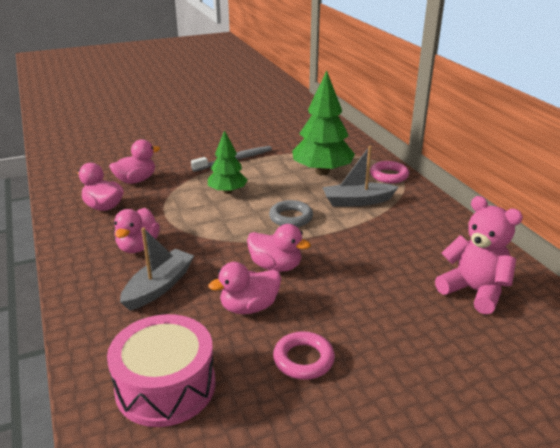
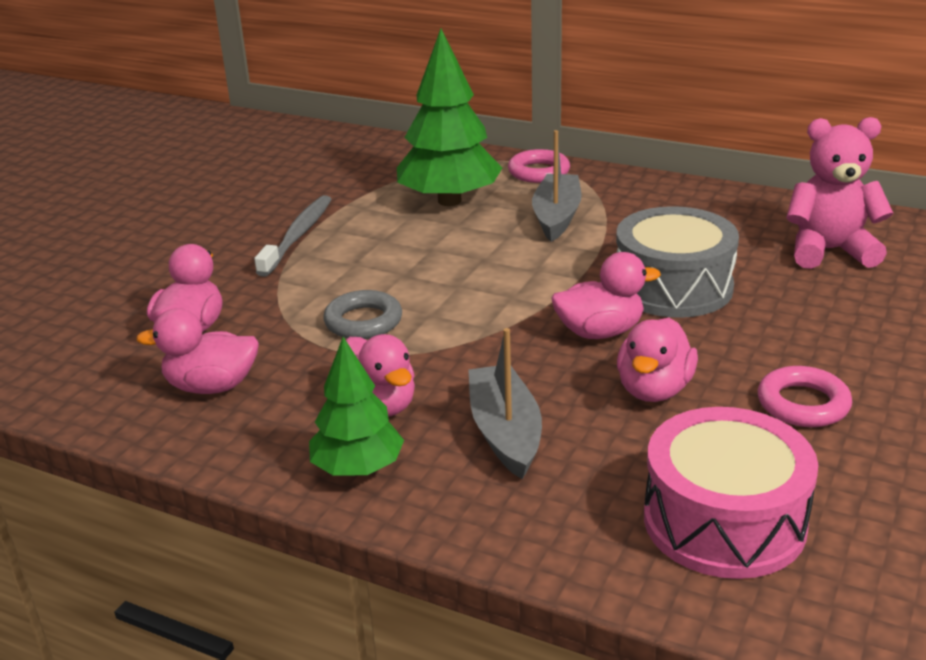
camera: 40 degrees left, 0 degrees up
(227, 191) = (368, 279): green tree -> green tree (358, 468)
(291, 217) = (513, 271): grey ring -> grey ring (363, 321)
(350, 264) = (673, 287): none -> grey drum
(357, 201) = (556, 217): grey boat -> grey boat turned 150 degrees clockwise

